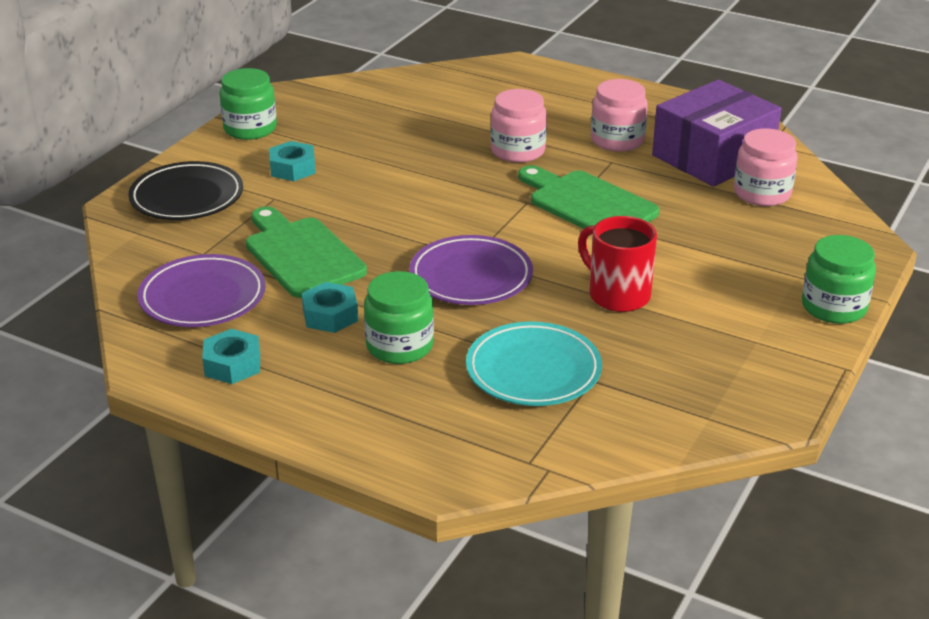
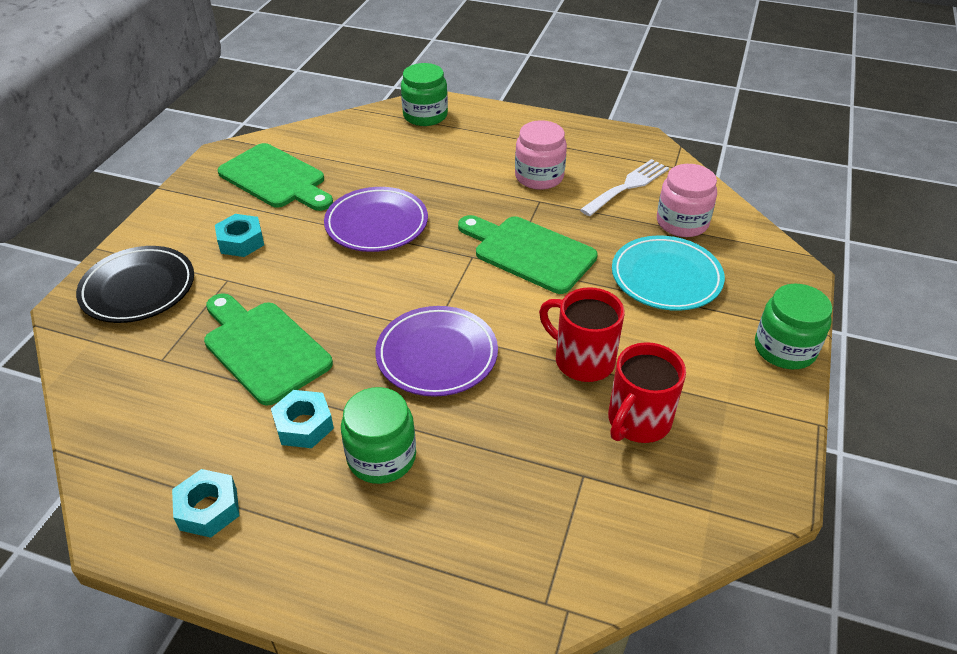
camera: 10 degrees left, 10 degrees up
(203, 297) = (167, 418): purple plate -> purple plate (376, 224)
(250, 129) = (193, 199): green jar -> green jar (425, 115)
(336, 118) = (276, 178): none -> green cutting board
(518, 151) = (452, 198): pink jar -> none
(533, 370) = (523, 471): turquoise plate -> turquoise plate (666, 277)
(659, 347) = (637, 421): none -> red mug
(712, 156) = (628, 186): purple box -> white fork

